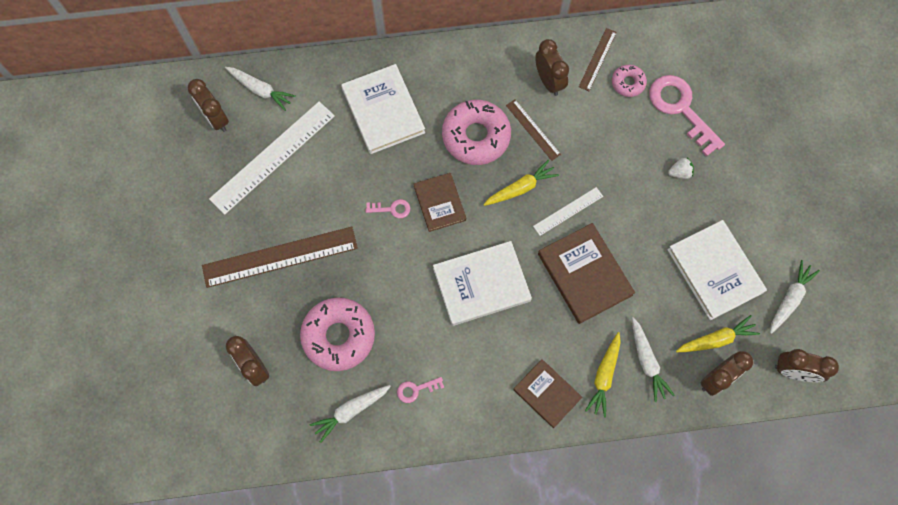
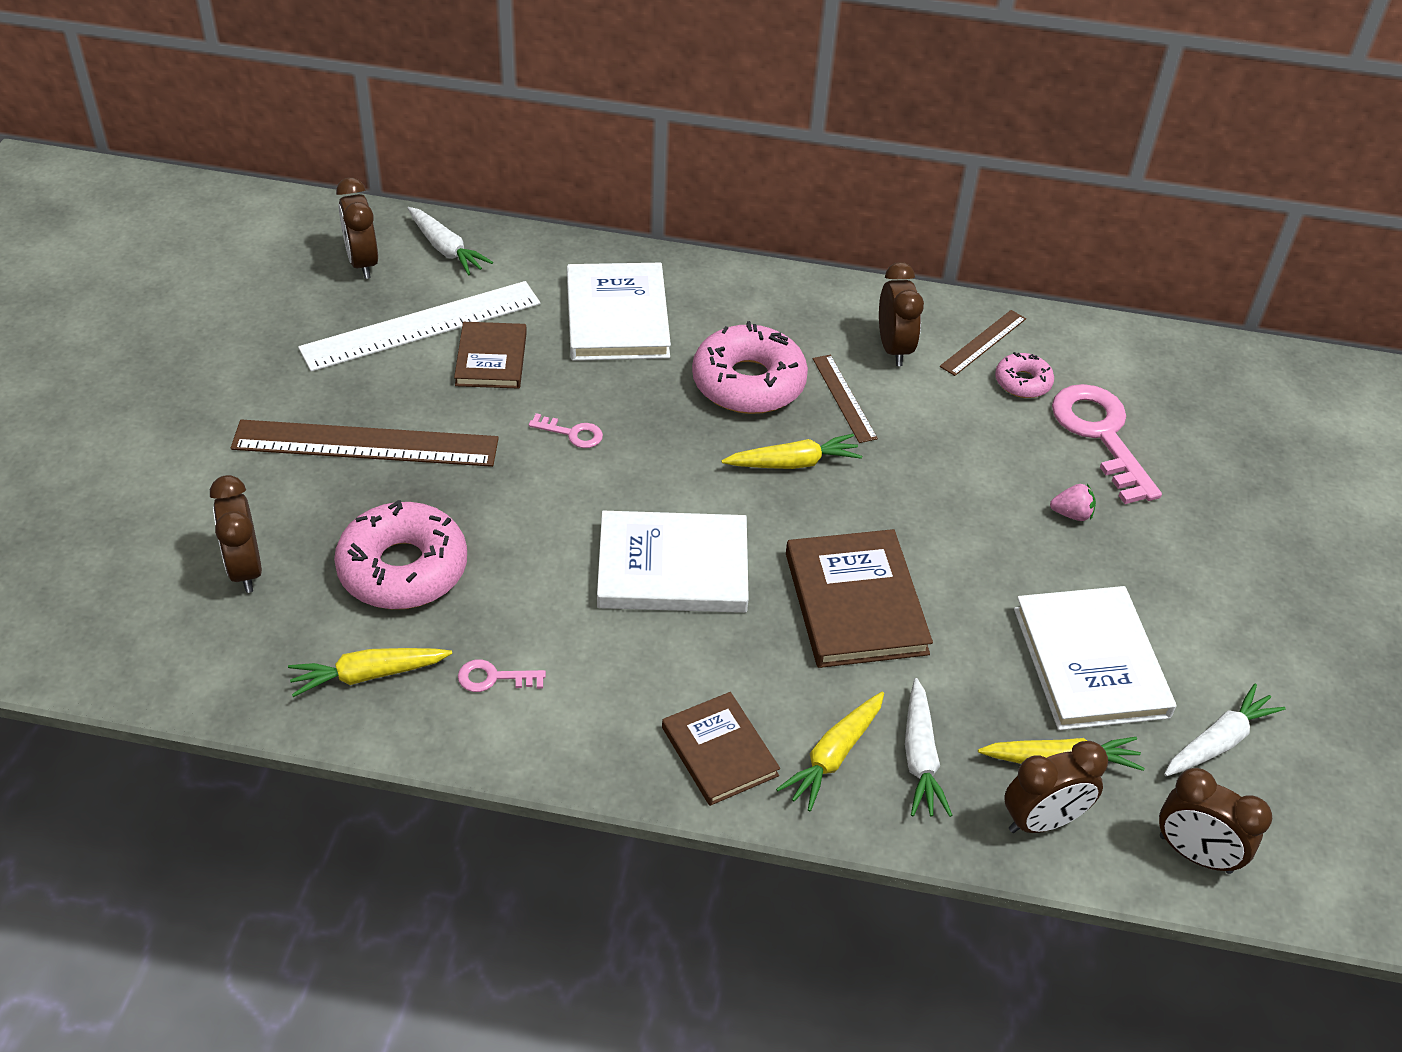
camera: 15 degrees right, 25 degrees down
(350, 411) = (368, 675): white carrot -> yellow carrot
(439, 203) = (652, 446): brown book -> brown book (491, 359)
(568, 211) = (860, 513): white ruler -> none
(679, 172) = (1071, 514): white strawberry -> pink strawberry

